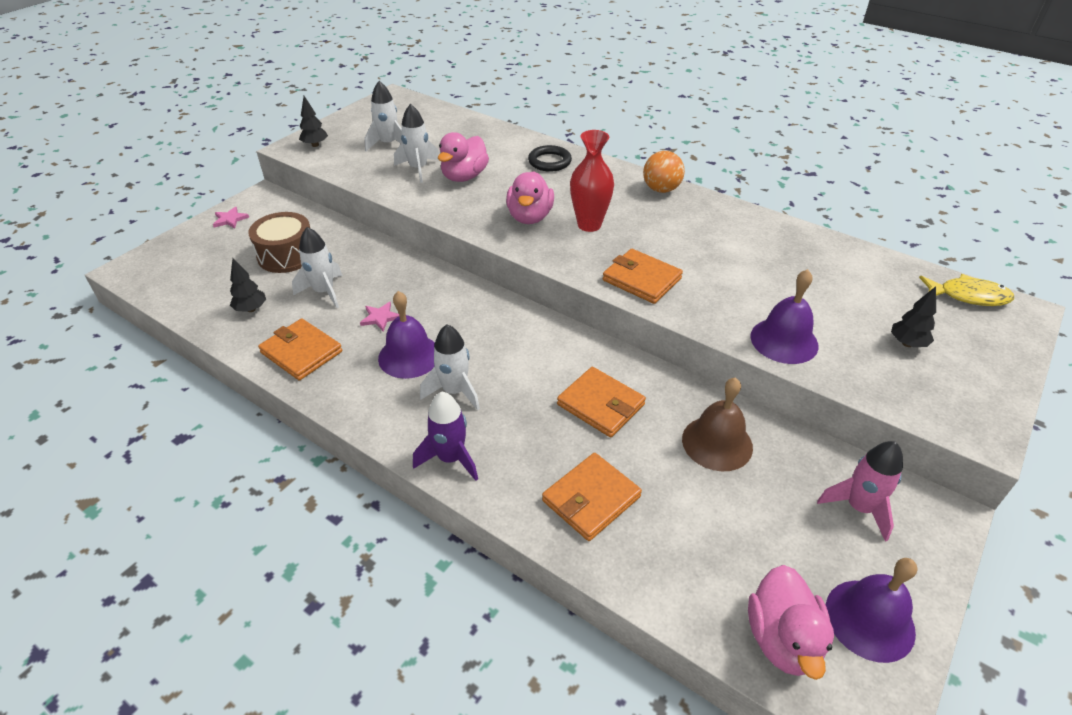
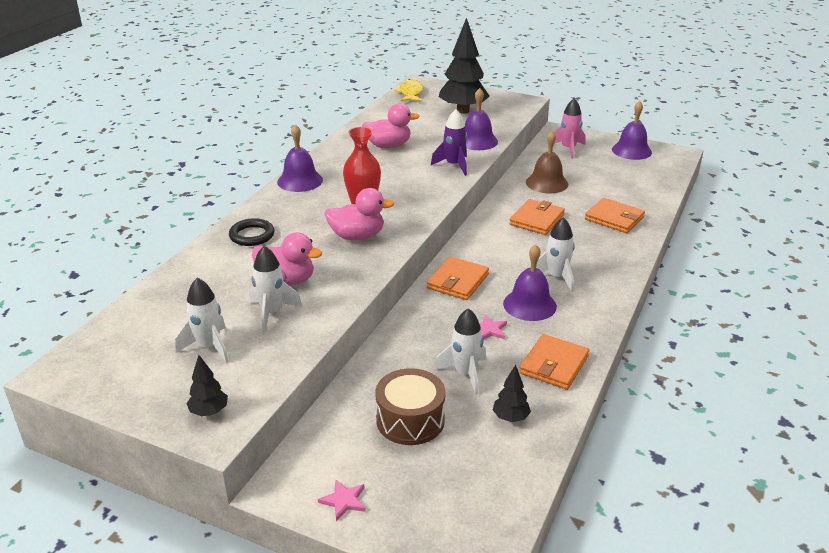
camera: 100 degrees left, 10 degrees down
(450, 458) = (617, 269): purple rocket -> purple rocket (454, 165)
(641, 279) = (431, 184): orange wallet -> orange wallet (457, 281)
(661, 189) = (300, 181): orange ball -> purple bell
(782, 639) = (657, 169): pink duck -> pink duck (388, 146)
(907, 343) = (463, 111): black tree -> black tree, size x2.19

